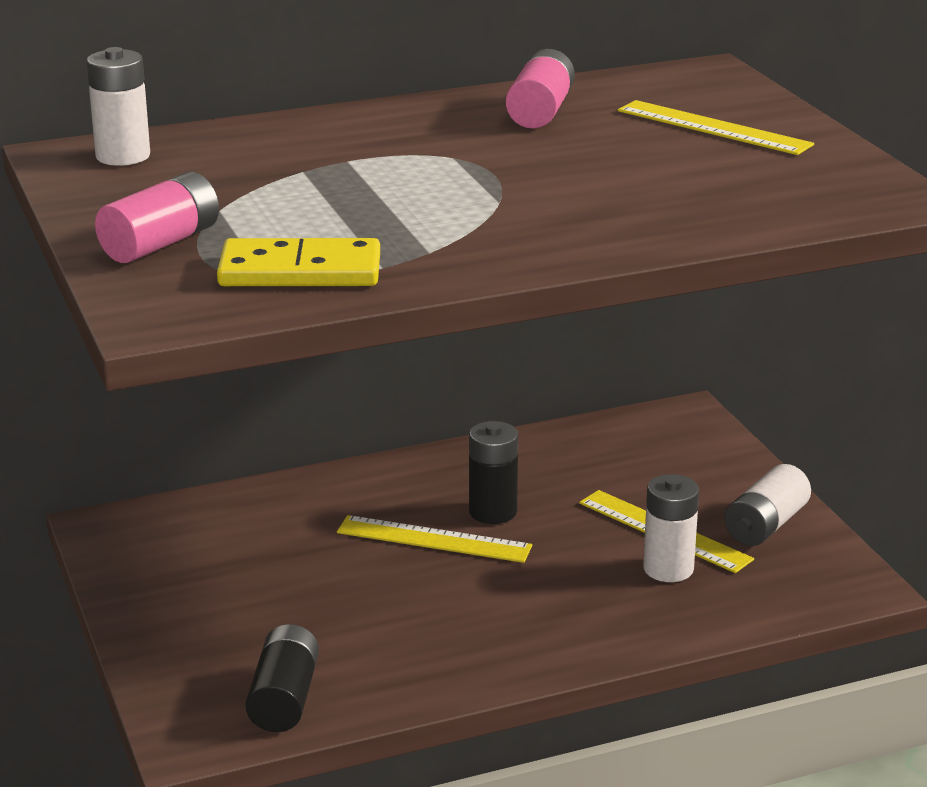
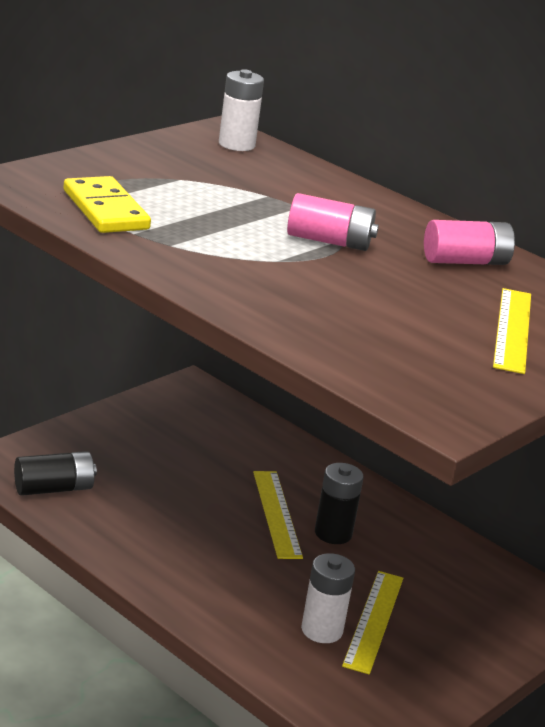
camera: 60 degrees right, 0 degrees up
(161, 243) = (114, 169): pink battery -> pink battery (329, 241)
(765, 525) = (426, 675): white battery -> none

